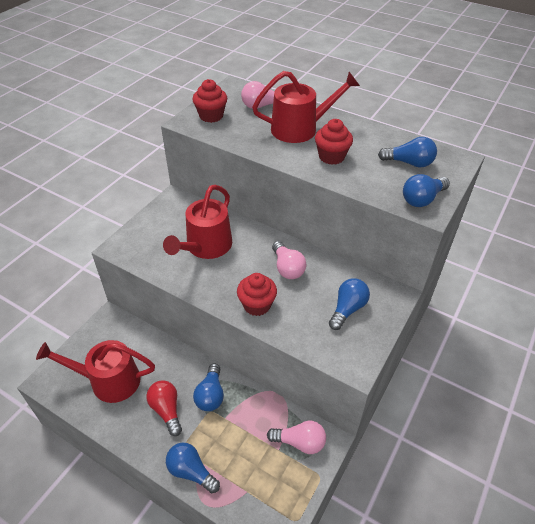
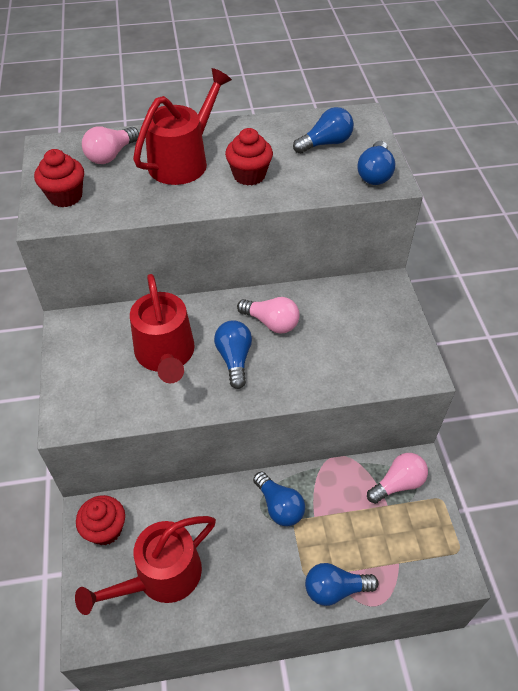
camera: 40 degrees left, 5 degrees up
(166, 410) = (252, 555): red light bulb -> none
(257, 305) = (282, 379): red cupcake -> red cupcake (105, 529)
(347, 309) = (364, 326): blue light bulb -> blue light bulb (234, 359)

